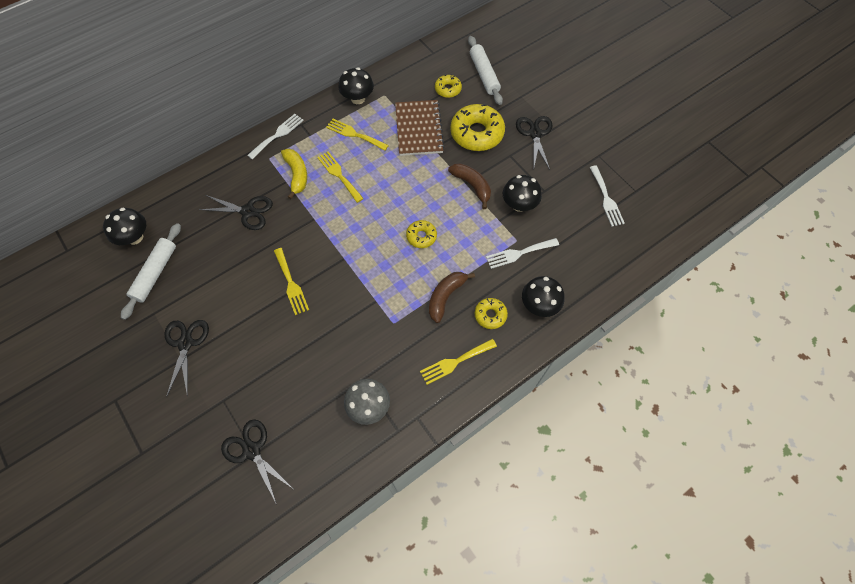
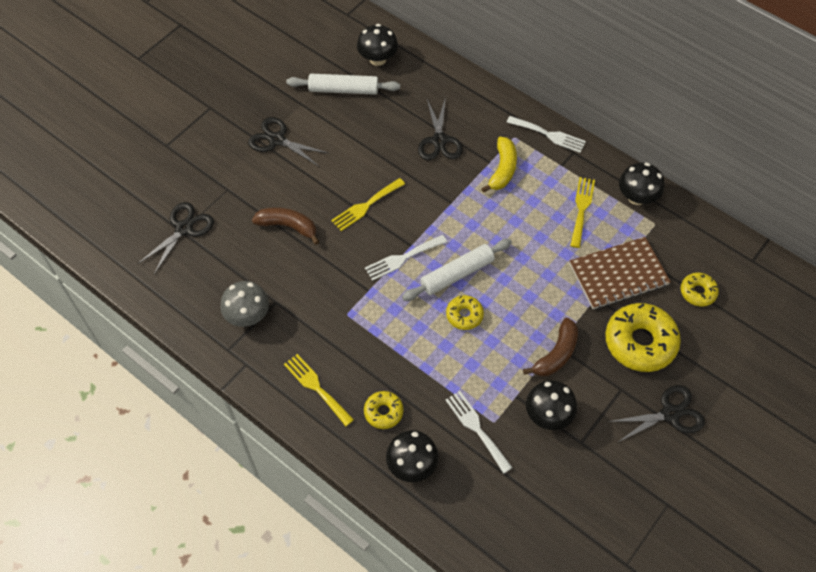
camera: 75 degrees right, 5 degrees down
(185, 343) = (277, 140): black scissors -> black scissors turned 135 degrees counterclockwise
(297, 175) = (502, 169): yellow banana -> yellow banana turned 45 degrees counterclockwise
(339, 175) = (518, 209): yellow fork -> none
(445, 297) = (393, 359): brown banana -> brown banana (288, 226)
(484, 74) = (744, 330): white rolling pin -> white rolling pin (457, 274)
(606, 198) = (598, 525): white fork -> white fork (402, 258)

